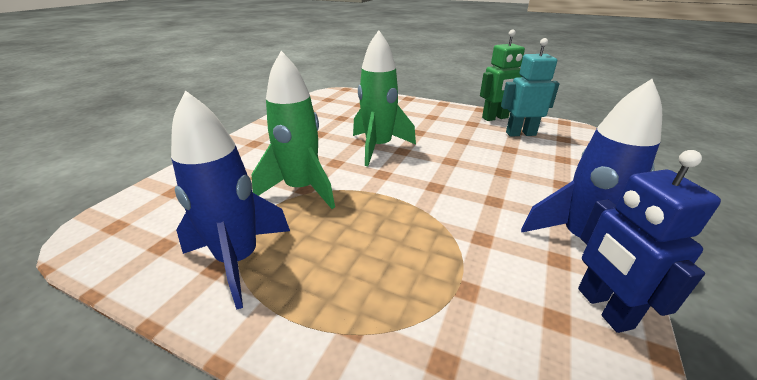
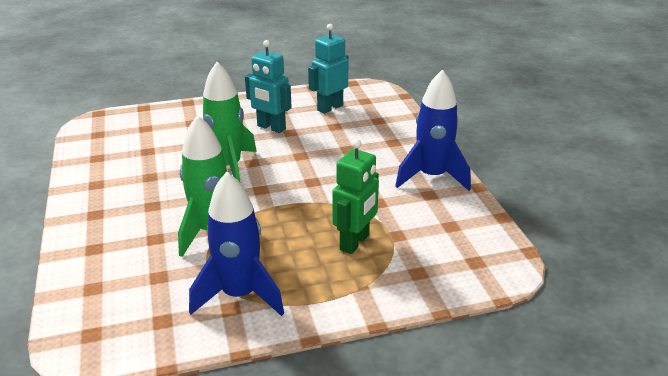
camera: 40 degrees left, 0 degrees up
(449, 132) = (271, 127): none -> turquoise robot
(495, 118) = (295, 98): green robot -> green robot (355, 242)
(603, 308) = (466, 209): blue robot -> none

